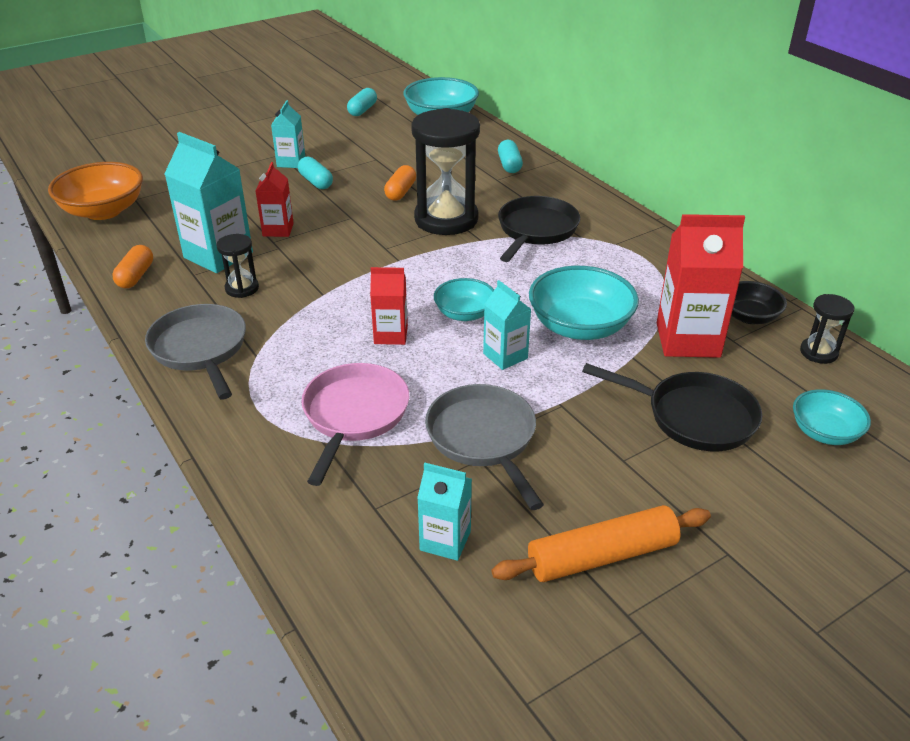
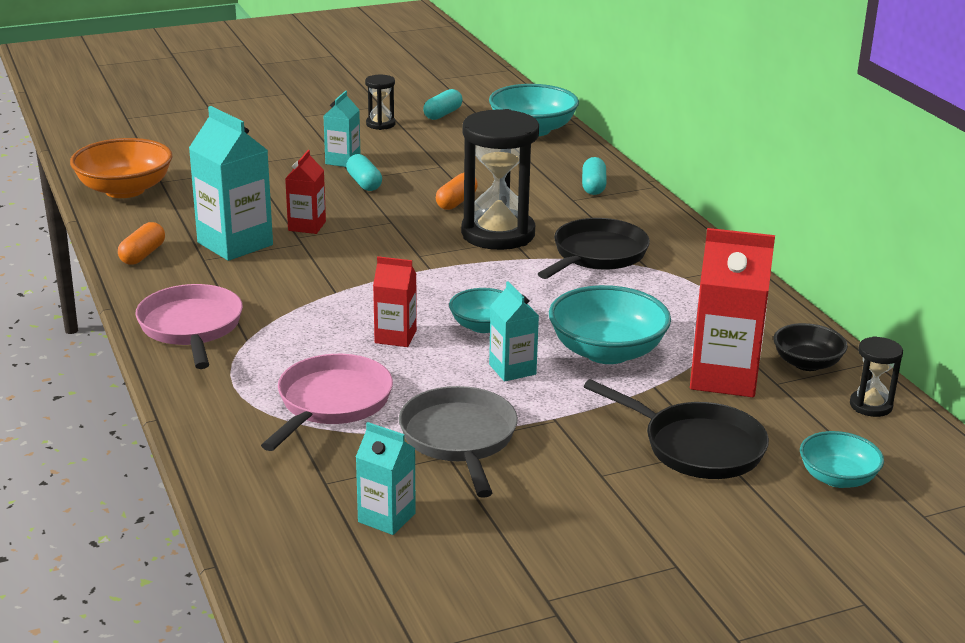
camera: 10 degrees right, 10 degrees down
(200, 349) = (191, 328): grey pan -> pink pan
(242, 288) = (251, 277): black hourglass -> black hourglass (380, 124)
(602, 556) = (542, 551): orange rolling pin -> none

